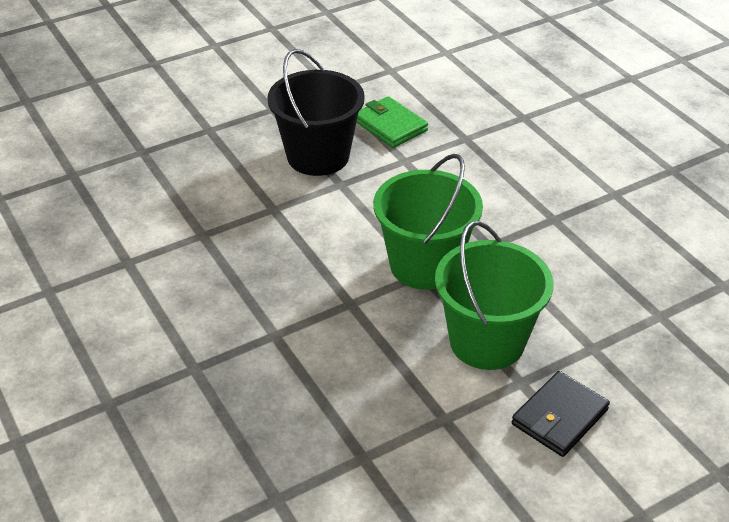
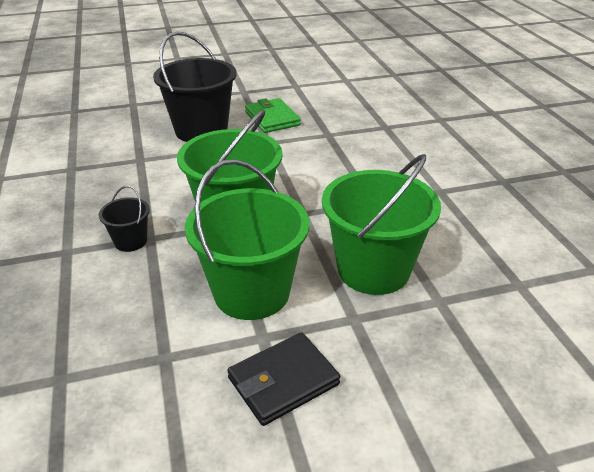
camera: 15 degrees right, 5 degrees down
(333, 311) = (130, 241): none -> black bucket
(588, 295) = (373, 269): none -> green bucket

